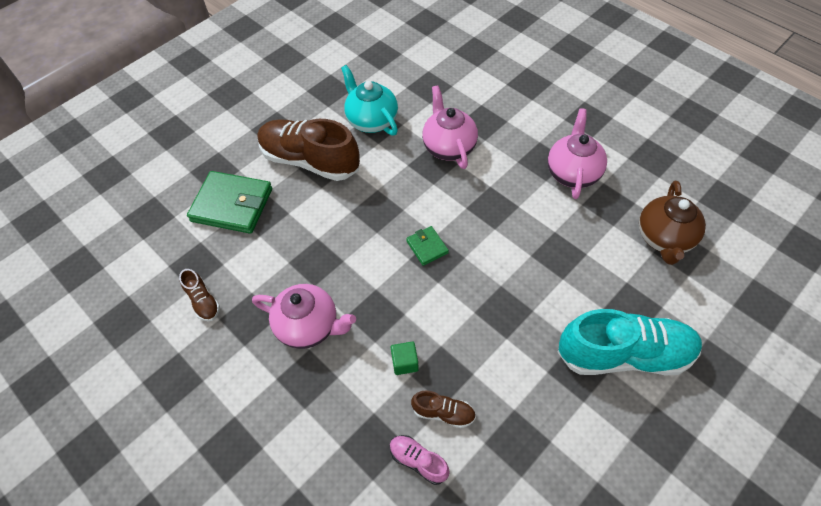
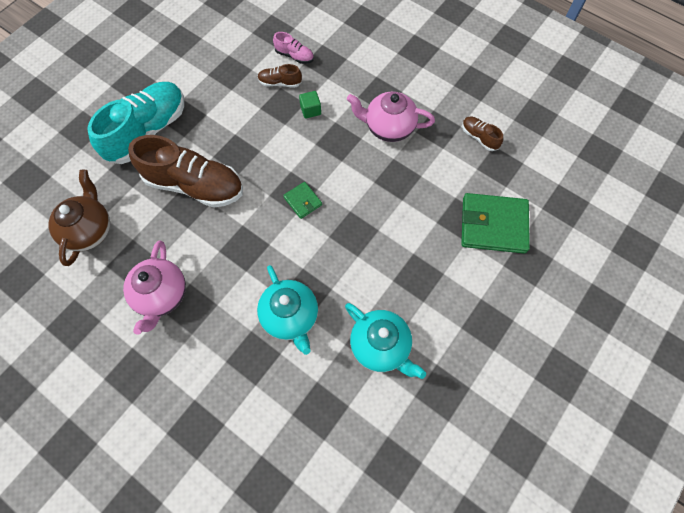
camera: 170 degrees right, 10 degrees up
(310, 161) = (434, 283): brown shoe -> brown shoe (194, 185)
(448, 147) = (290, 316): pink teapot -> turquoise teapot
(623, 354) = (147, 131): turquoise shoe -> turquoise shoe turned 135 degrees clockwise

